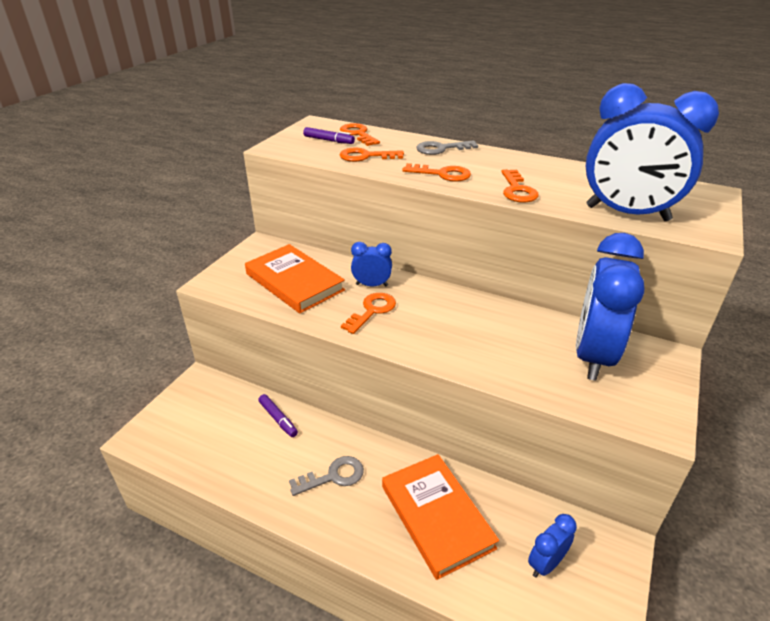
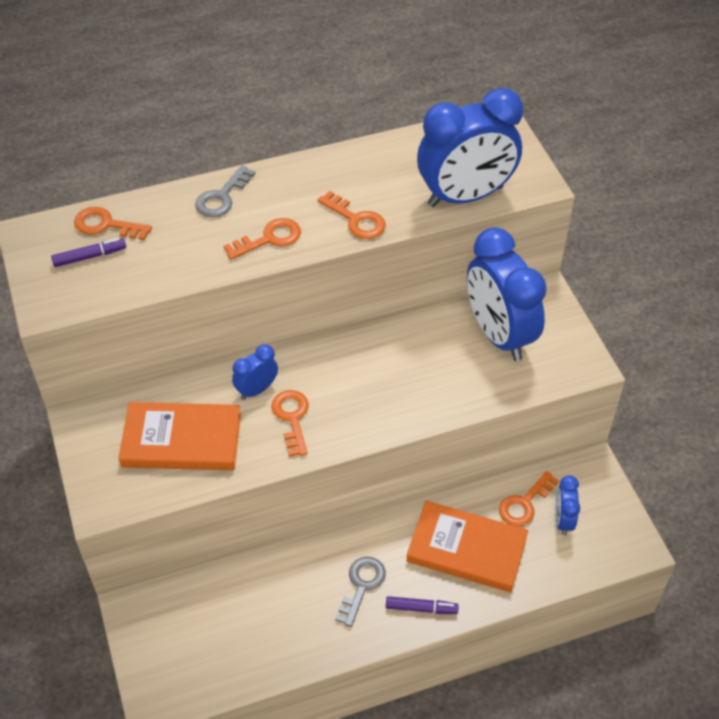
camera: 45 degrees left, 15 degrees up
(278, 419) = (257, 579): purple marker -> purple marker (421, 608)
(366, 156) = (165, 258): orange key -> orange key (524, 503)

